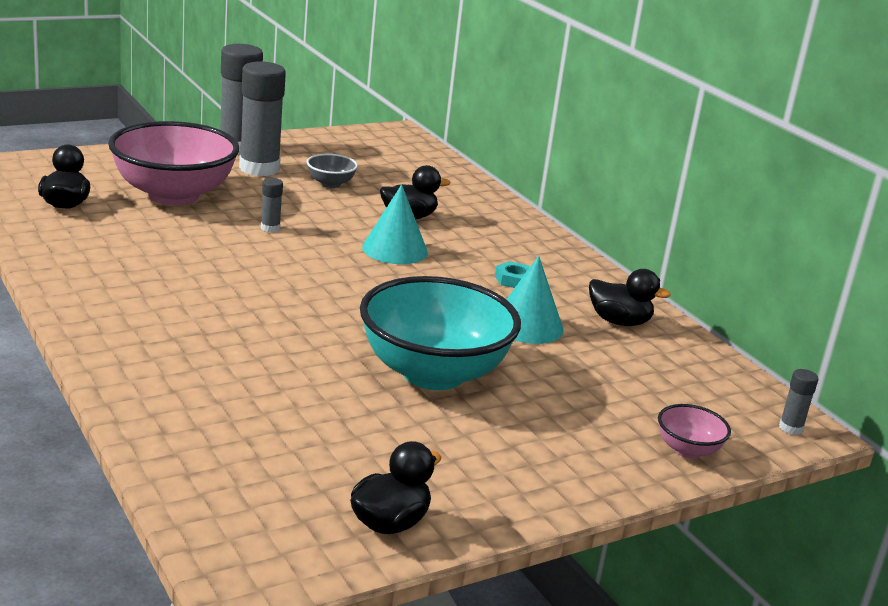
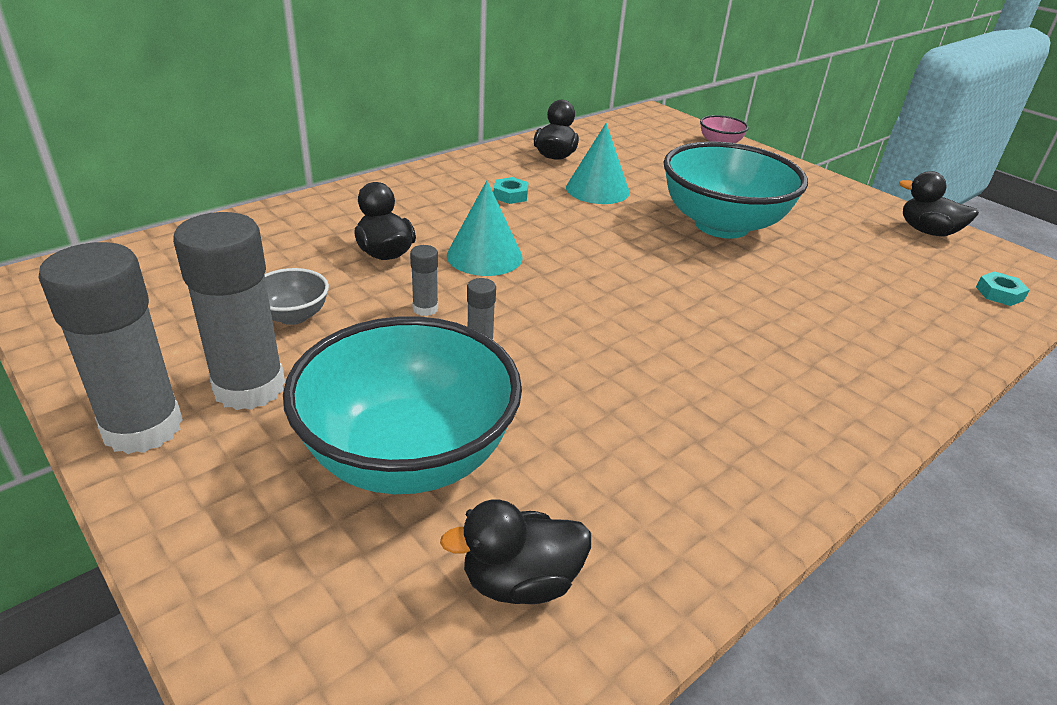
camera: 100 degrees left, 10 degrees up
(173, 195) = (408, 456): pink bowl -> turquoise bowl
(225, 503) = (999, 293): none -> turquoise nut
(790, 428) = (657, 116): grey glue stick -> grey glue stick (425, 308)

